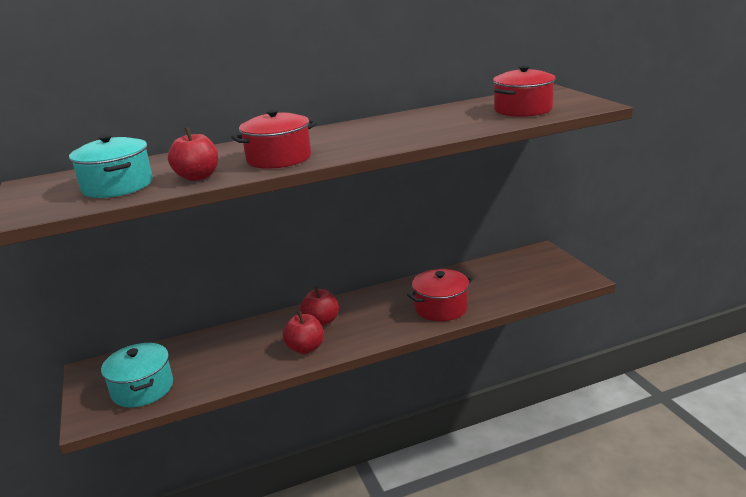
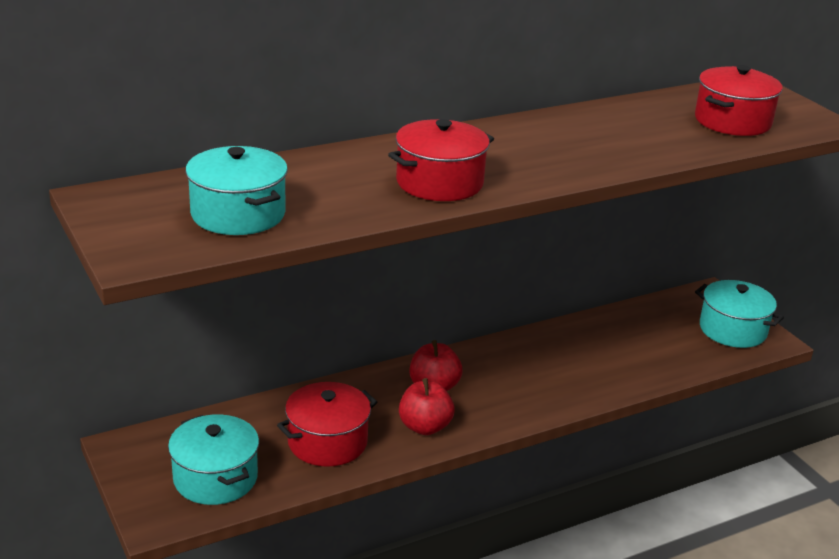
camera: 10 degrees left, 5 degrees up
(198, 177) = (344, 207): red apple -> none
(441, 308) = (593, 374): red pot -> red pot (327, 442)
(554, 273) = (733, 330): none -> turquoise pot

